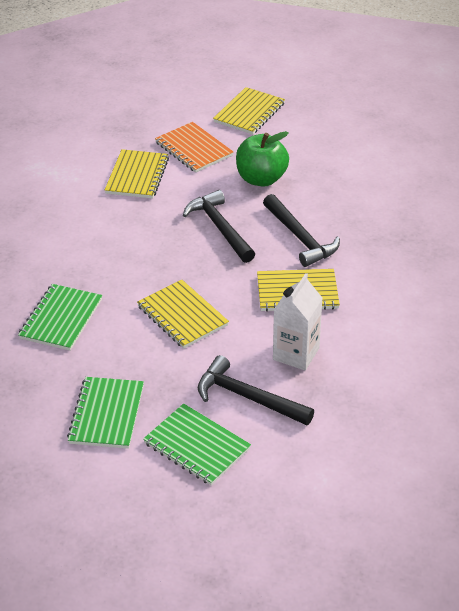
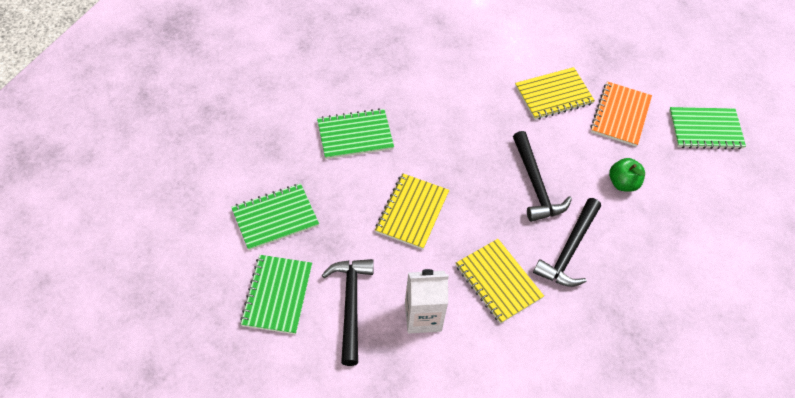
camera: 55 degrees right, 15 degrees up
(220, 228) = (535, 185): black hammer -> black hammer turned 135 degrees clockwise
(249, 113) = (705, 129): yellow notebook -> green notebook
(261, 179) = (623, 183): green apple -> green apple, size x0.64

